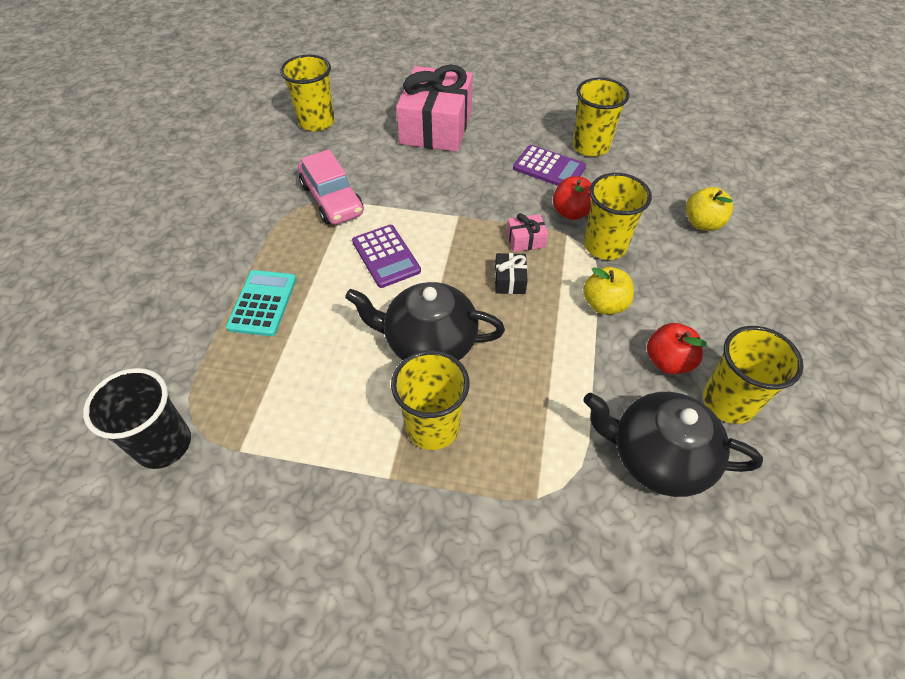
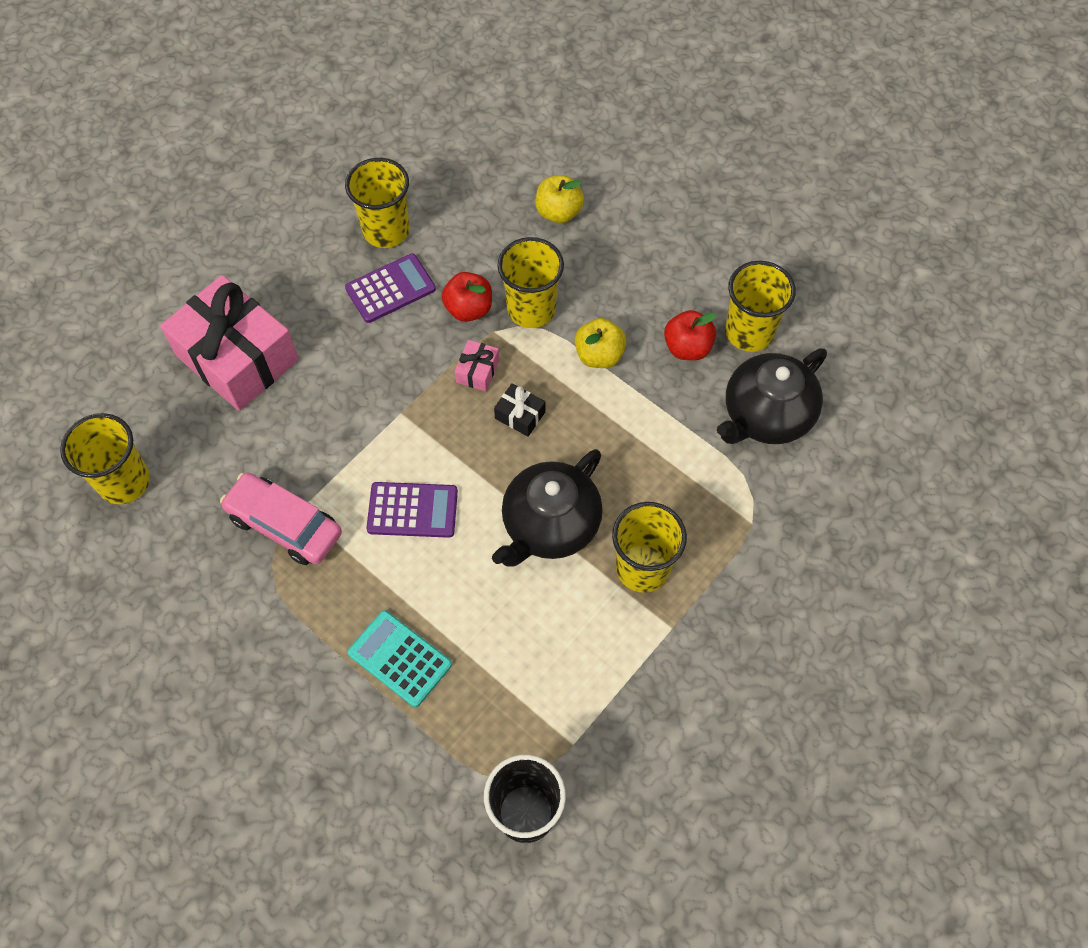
camera: 60 degrees left, 10 degrees up
(332, 199) = (285, 525): pink car -> pink car turned 150 degrees counterclockwise

